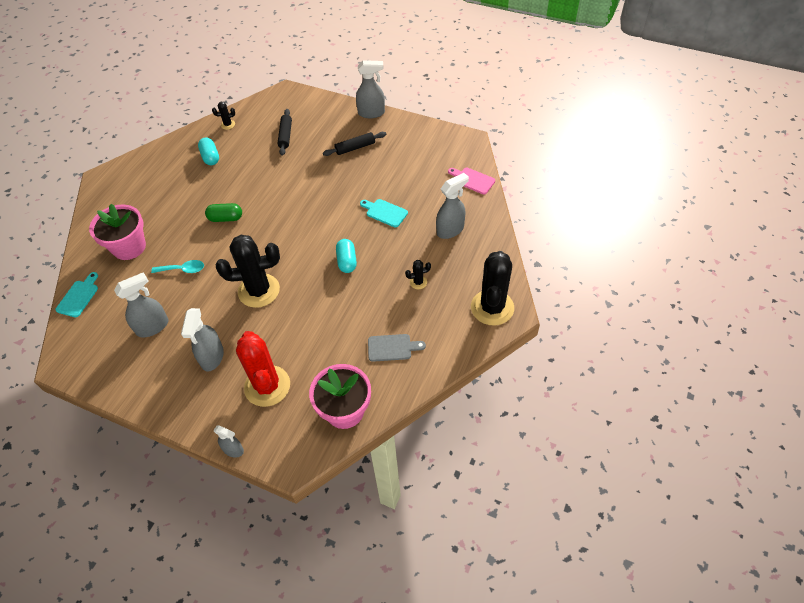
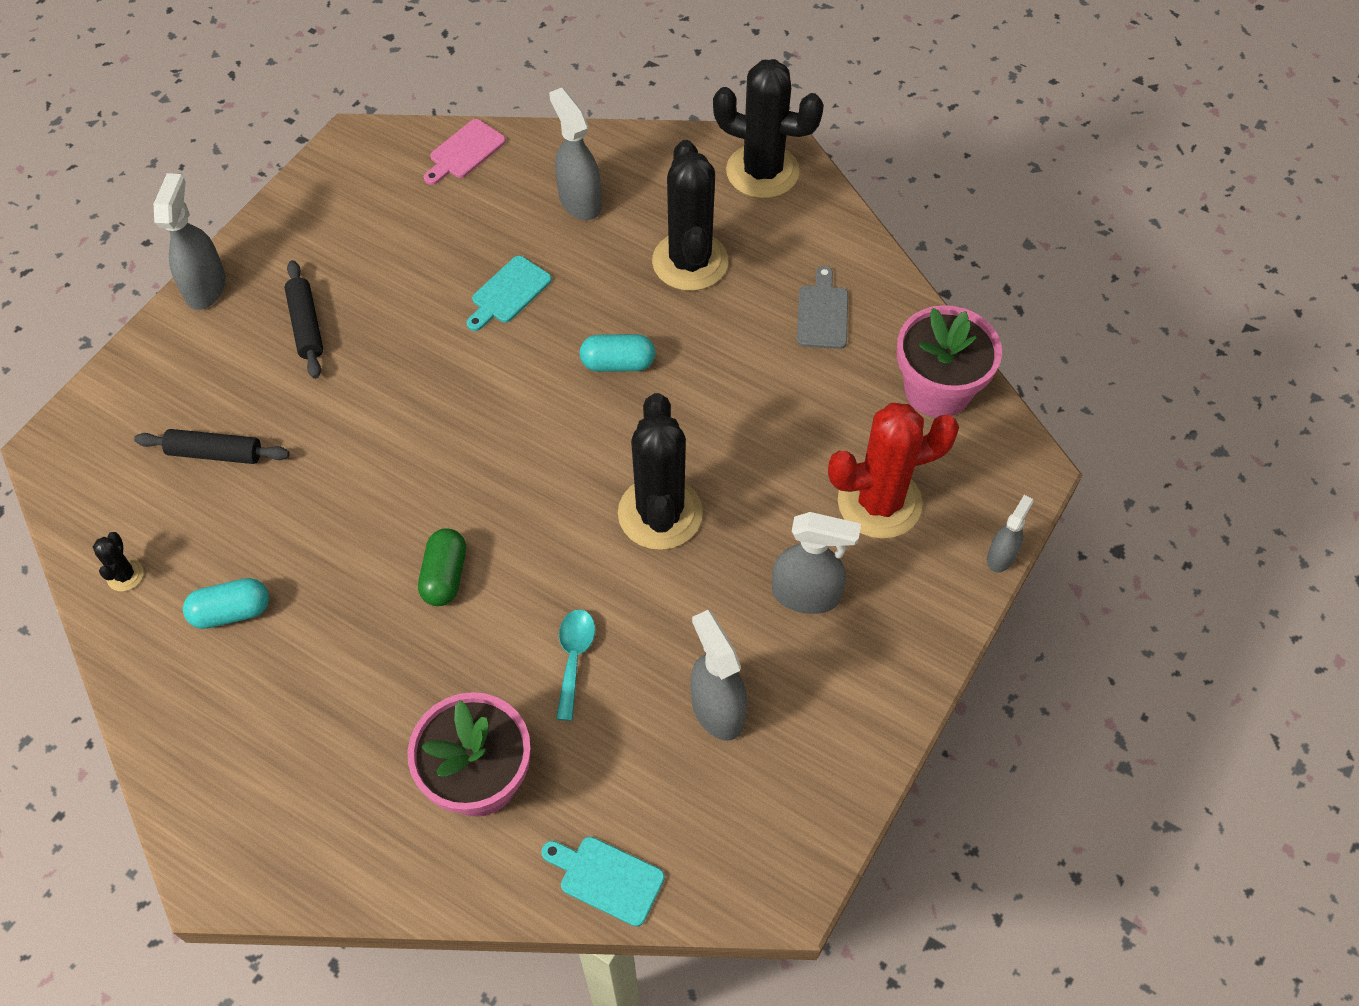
camera: 85 degrees left, 5 degrees up
(418, 282) = (690, 262): black cactus -> black cactus, size x2.38

